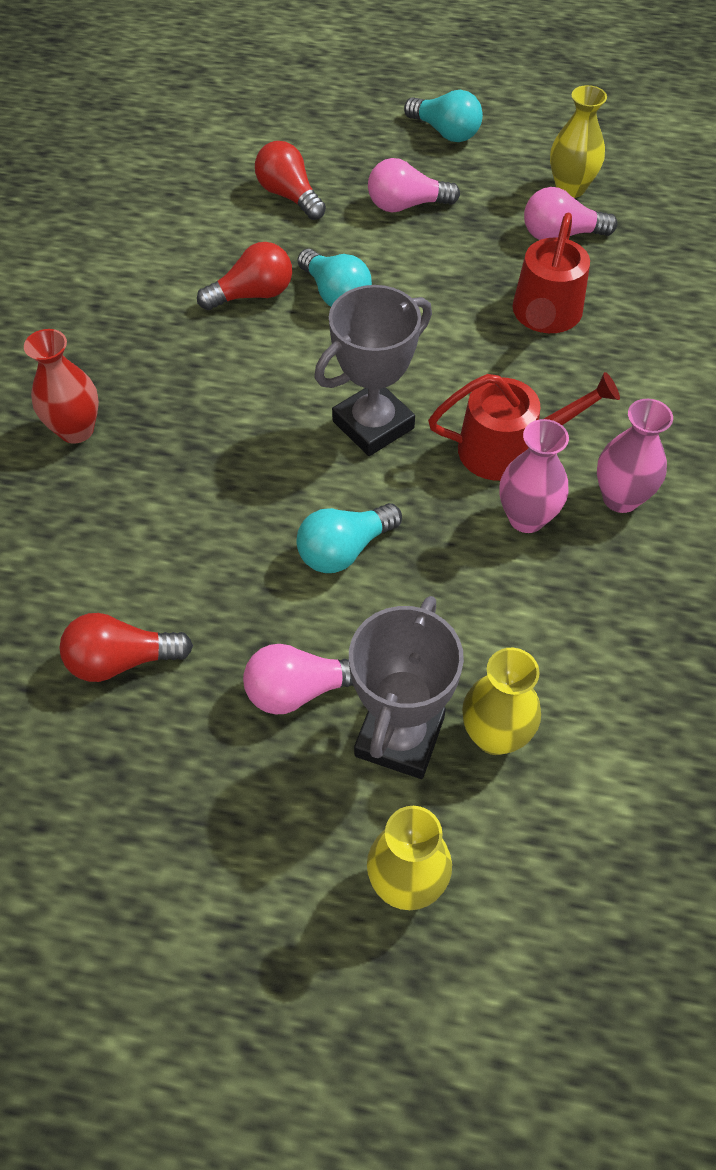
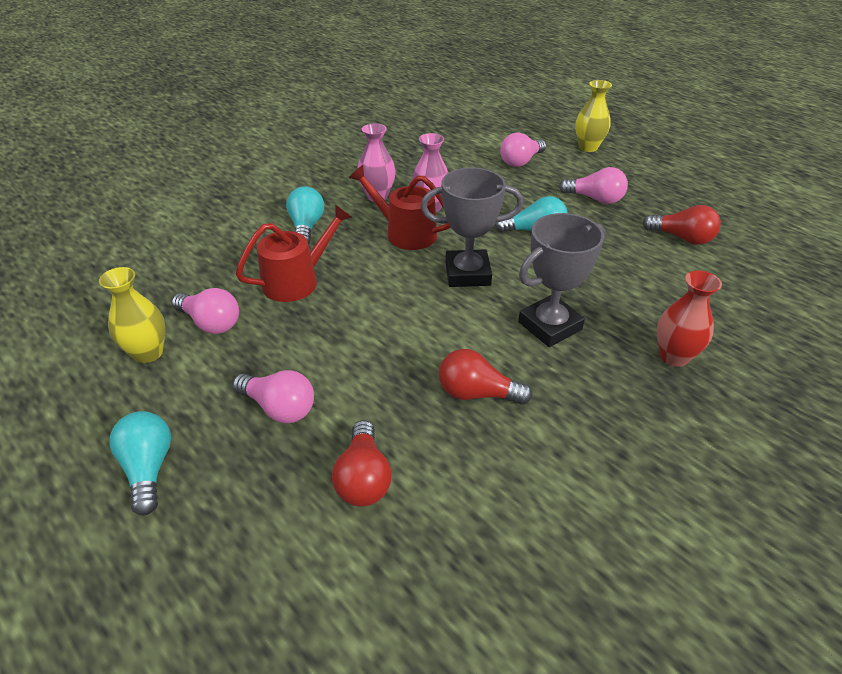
camera: 145 degrees left, 15 degrees down
(336, 294) = (413, 361): turquoise light bulb -> turquoise light bulb (306, 227)
(399, 737) = (560, 174): grey trophy -> grey trophy (549, 326)
(495, 735) = (520, 161): yellow vase -> pink light bulb

